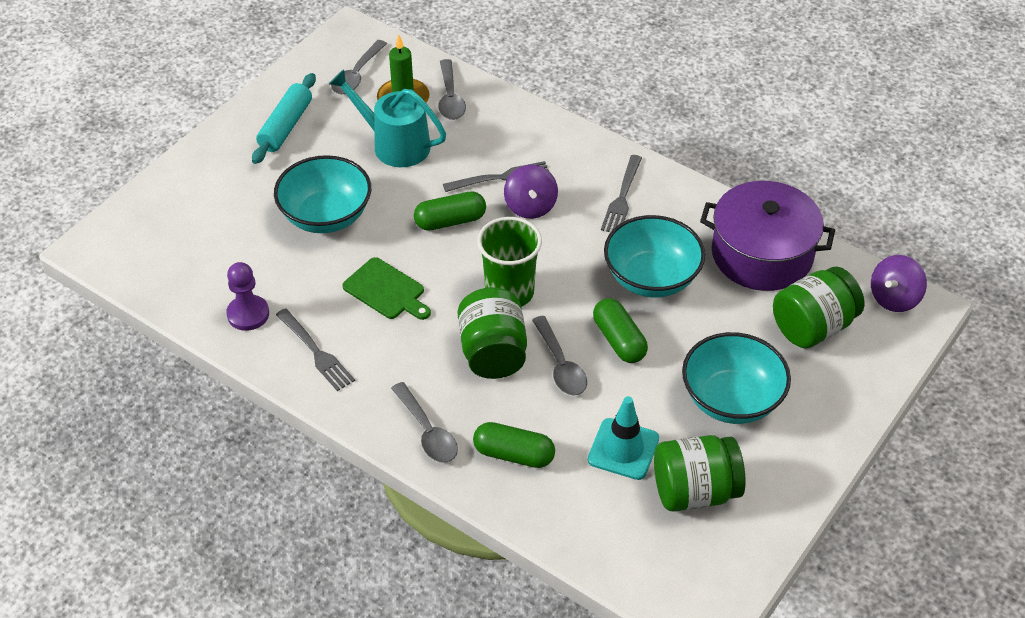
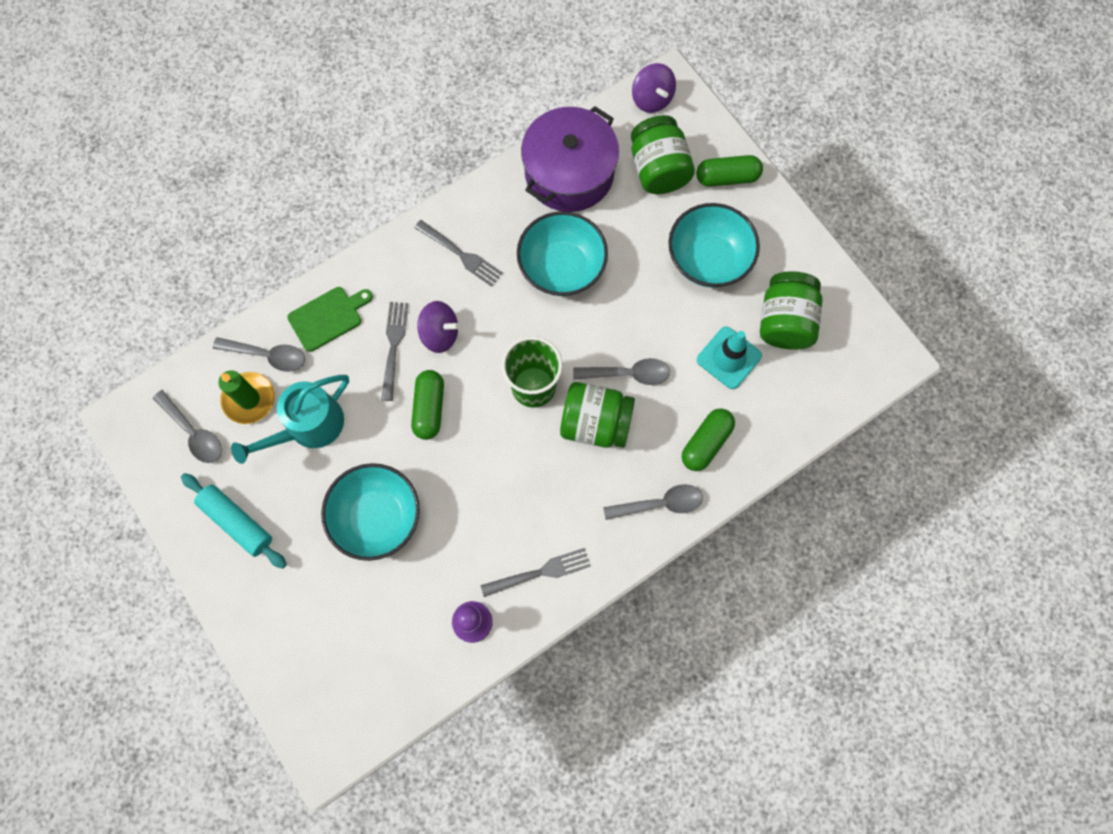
camera: 70 degrees left, 25 degrees up
(386, 290) = (491, 490): green cutting board -> green cutting board (328, 317)
(619, 340) = (619, 319): green capsule -> green capsule (727, 177)

